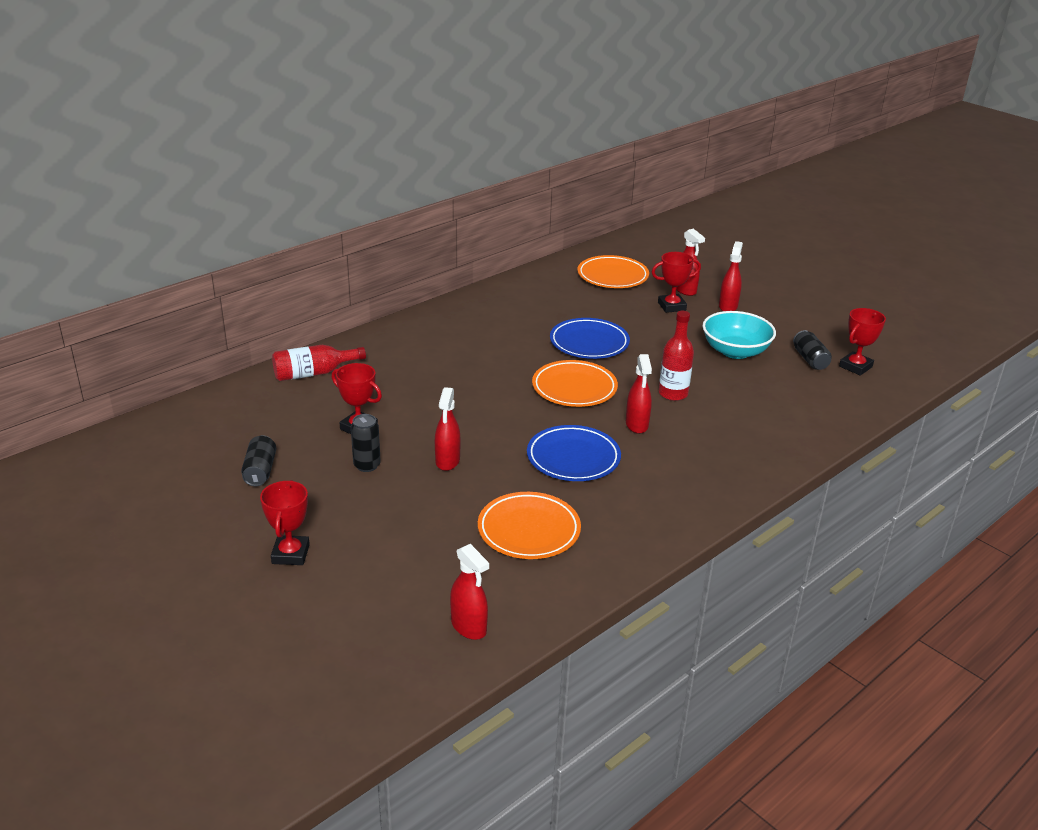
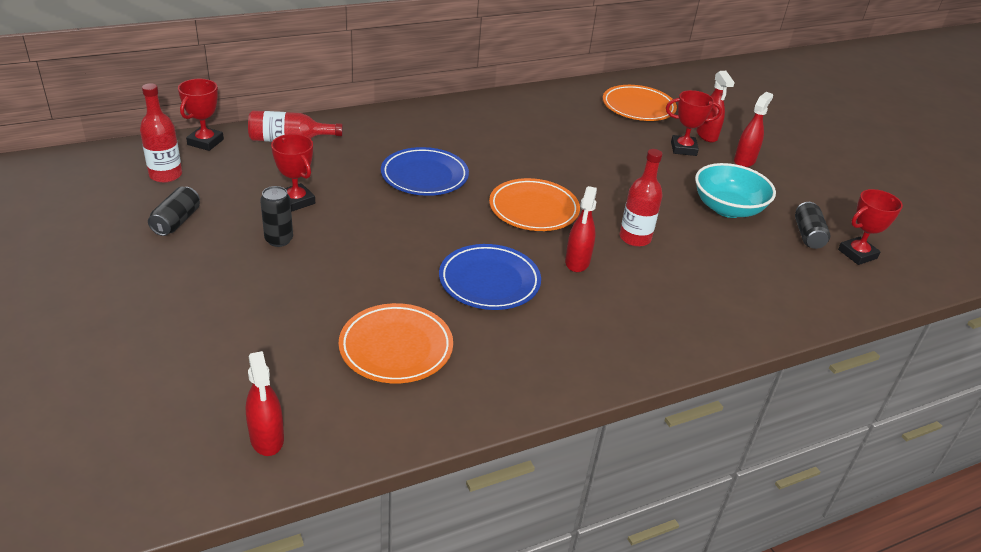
camera: 15 degrees right, 5 degrees up
(218, 431) = (166, 175): none -> red bottle
(290, 554) = (146, 312): red trophy -> red trophy (205, 142)
(447, 461) = (359, 254): red spray bottle -> none
(589, 343) = (576, 167): blue plate -> blue plate (424, 176)

